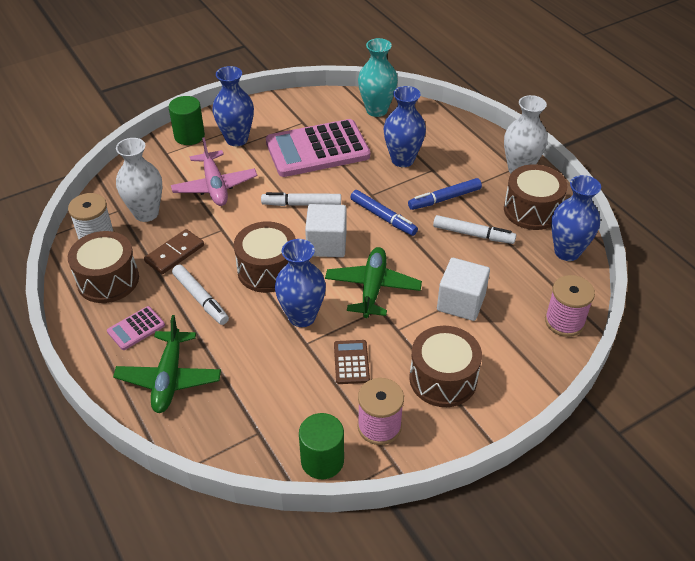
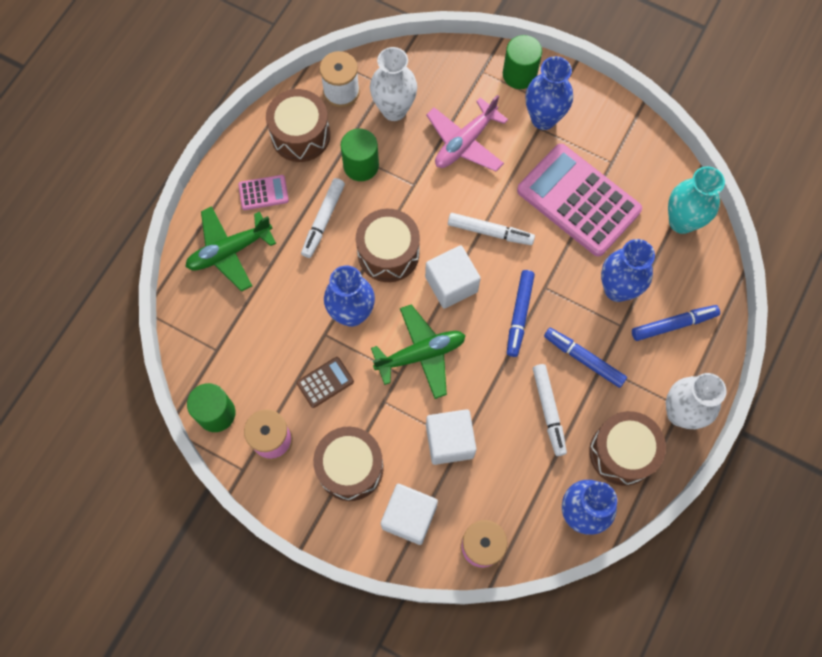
camera: 60 degrees right, 25 degrees up
(136, 328) = (263, 193): pink calculator -> pink calculator turned 150 degrees clockwise
(174, 253) = (361, 165): brown domino -> green cylinder
(301, 204) = (490, 232): white marker -> white marker turned 135 degrees clockwise
(450, 145) = (673, 324): none -> blue marker
(512, 357) = (409, 517): none -> white cube

